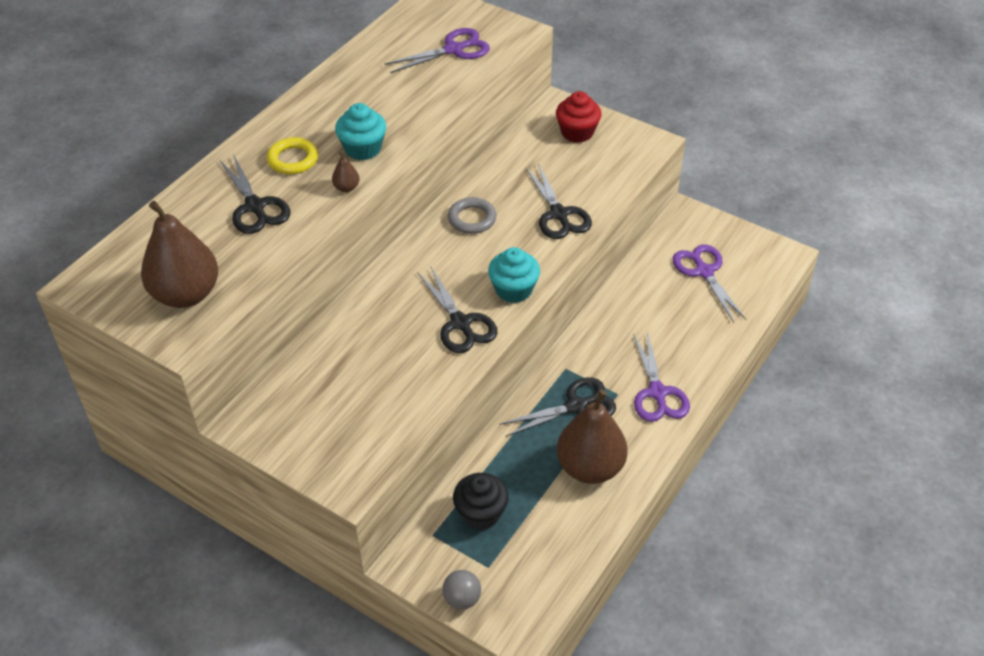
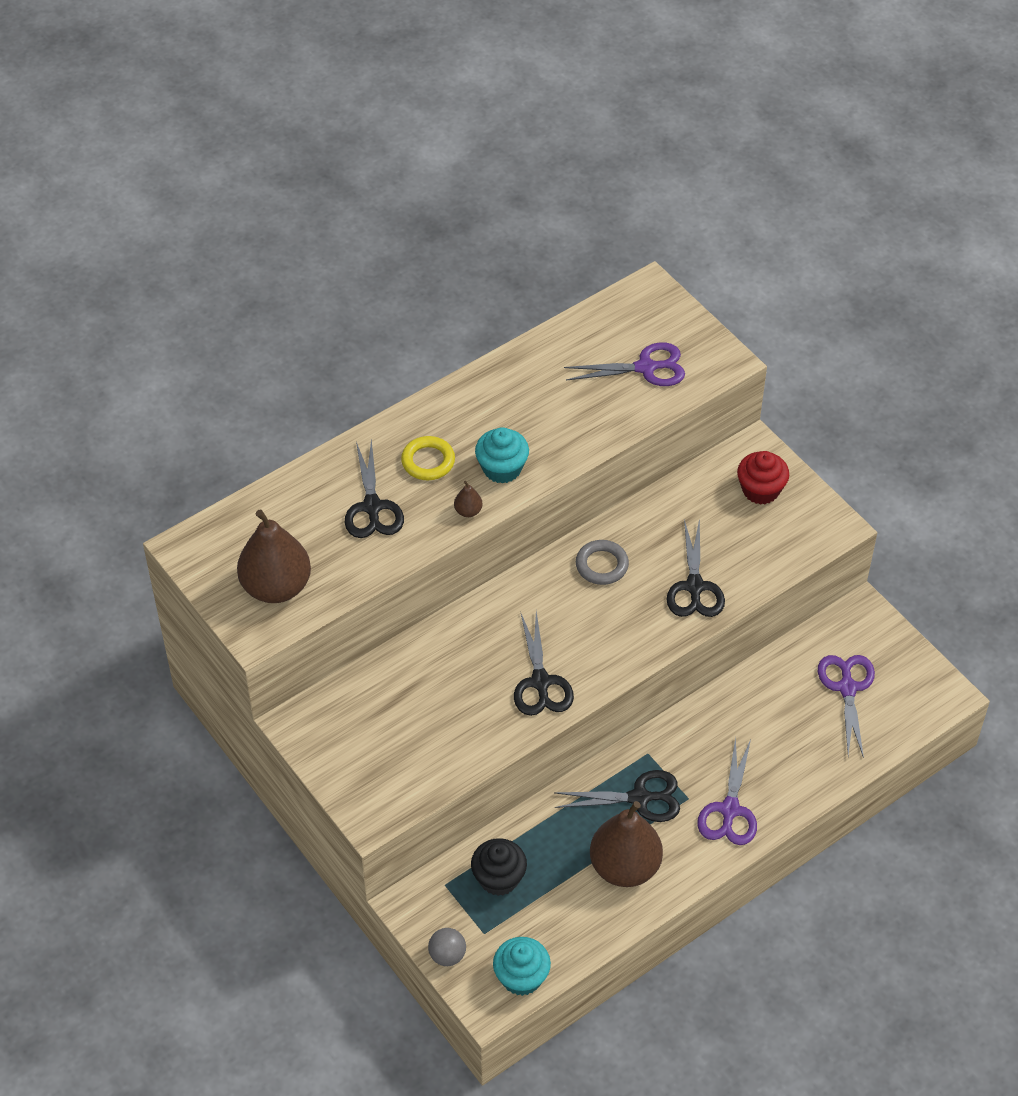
camera: 20 degrees right, 5 degrees up
(513, 290) = (609, 661): turquoise cupcake -> turquoise cupcake (521, 977)

